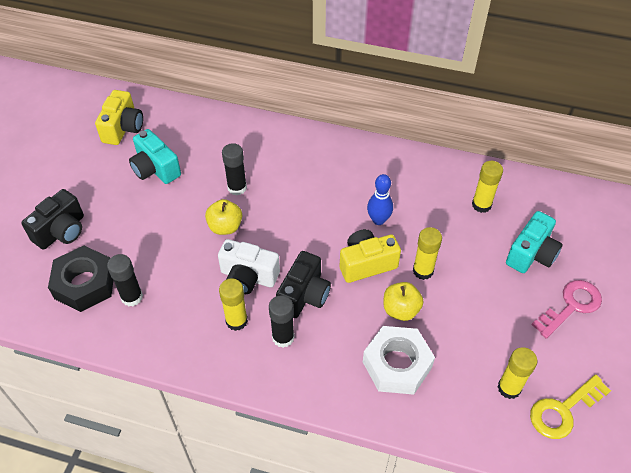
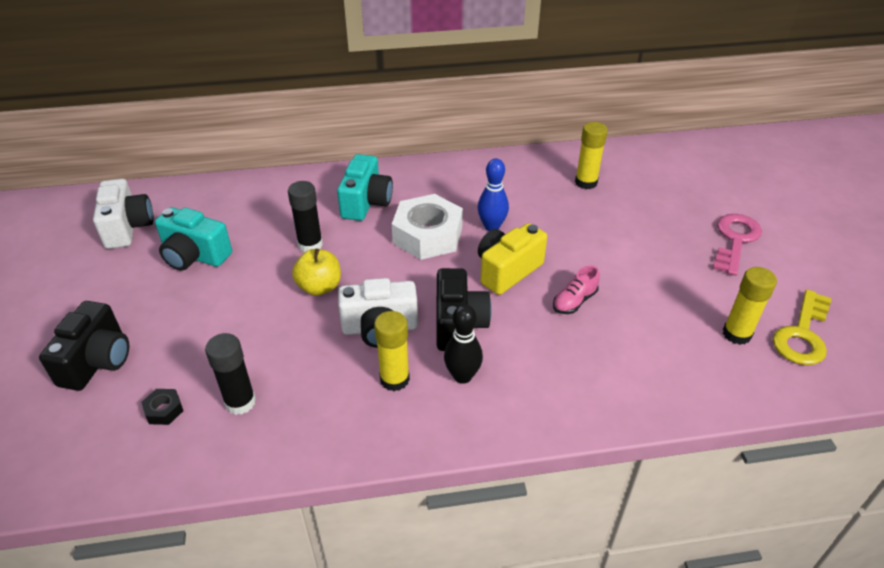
camera: 25 degrees left, 10 degrees down
(85, 284) = (164, 410): black nut -> black nut, size x0.42
(123, 128) = (128, 227): yellow camera -> white camera
(283, 337) = (462, 376): black glue stick -> black bowling pin
(397, 365) = (609, 355): white nut -> white nut (428, 235)
(401, 310) = (574, 301): yellow apple -> pink shoe
(423, 271) = (571, 257): yellow glue stick -> none
(531, 254) = (664, 209): turquoise camera -> turquoise camera (366, 202)

